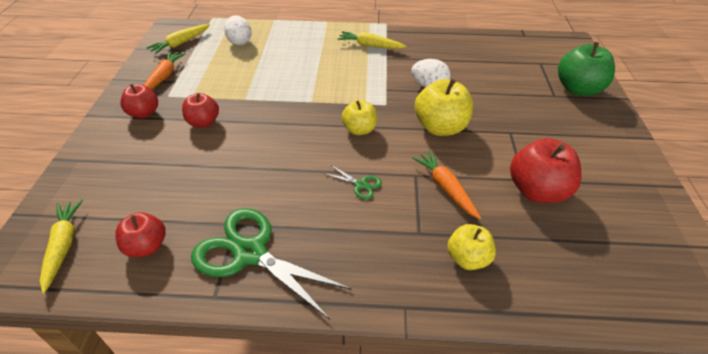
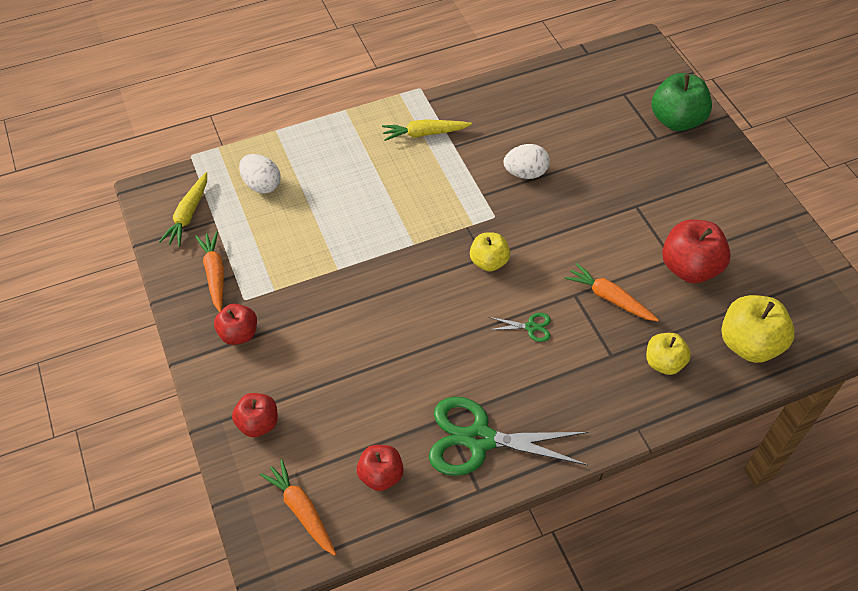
camera: 25 degrees left, 10 degrees up
(63, 246) = (301, 510): yellow carrot -> orange carrot
(203, 122) = (317, 318): red apple -> red apple (258, 423)
(440, 127) = (567, 226): yellow apple -> yellow apple (749, 344)

